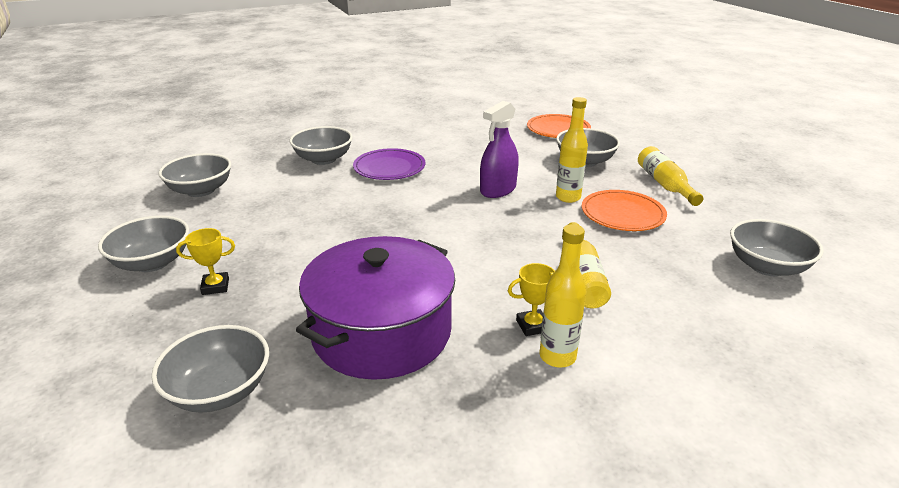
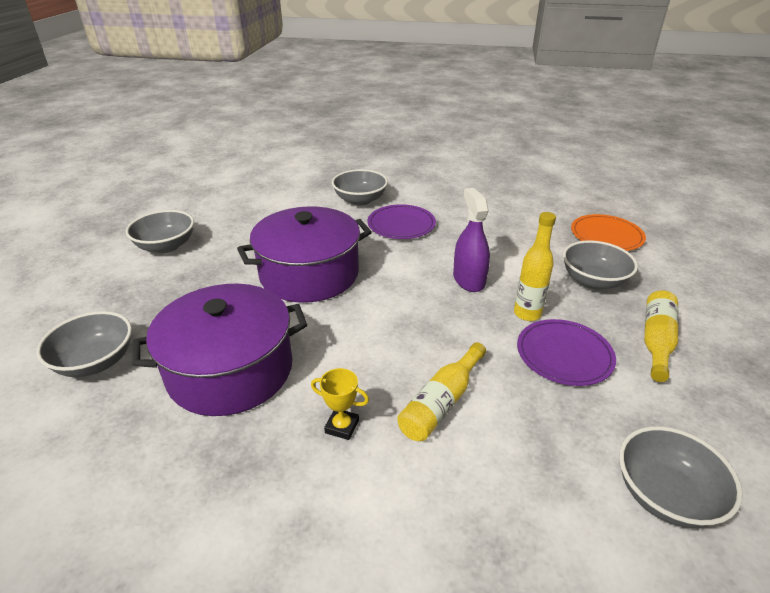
camera: 35 degrees right, 5 degrees up
(201, 190) = (252, 199): grey bowl -> none
(215, 286) = (178, 280): yellow trophy -> none
(354, 232) = (309, 274): none -> purple pot
(498, 190) = (469, 280): purple spray bottle -> purple spray bottle turned 90 degrees clockwise
(557, 357) = (326, 467): yellow bottle -> none
(622, 214) = (564, 355): orange plate -> purple plate

